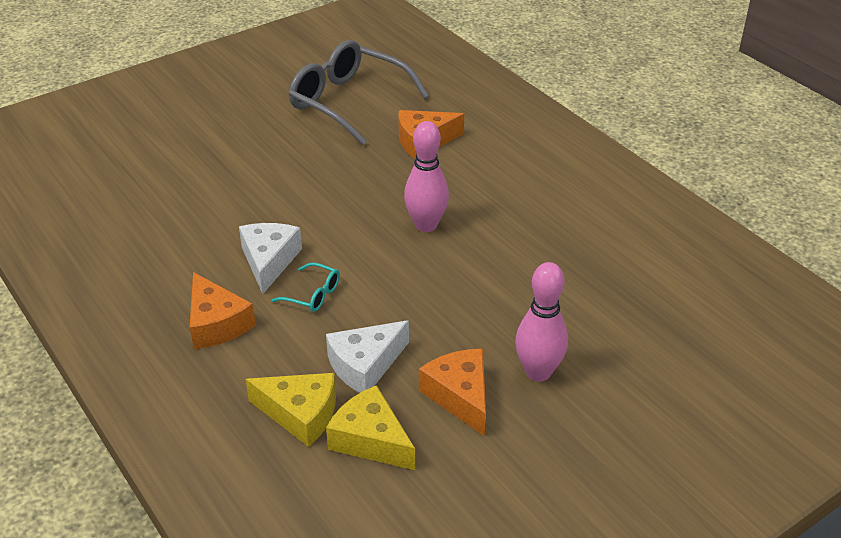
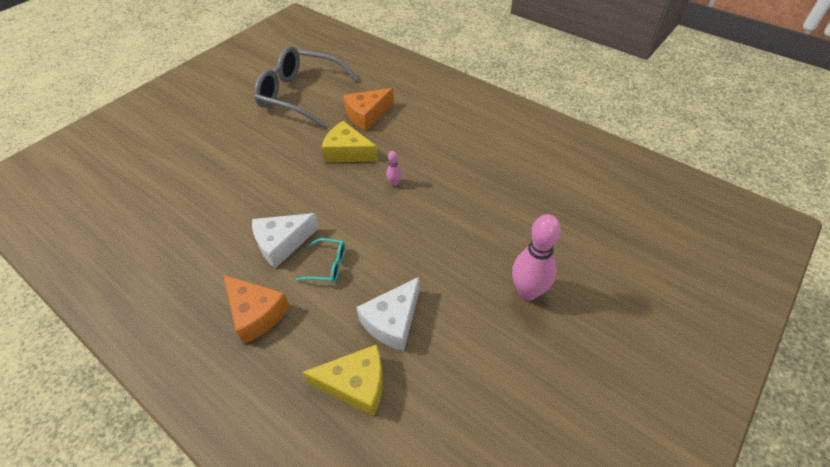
camera: 15 degrees left, 10 degrees up
(269, 261) = (282, 243): white cheese -> white cheese turned 105 degrees counterclockwise
(371, 440) = (423, 393): yellow cheese -> yellow cheese (348, 152)
(426, 225) = (394, 183): pink bowling pin -> pink bowling pin, size x0.45
(460, 396) = (478, 330): orange cheese -> none

